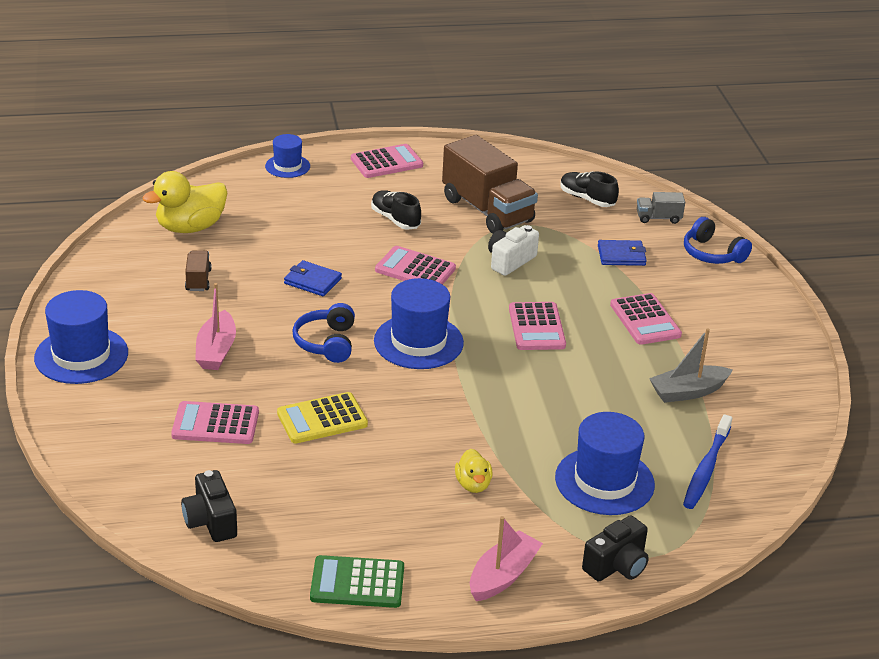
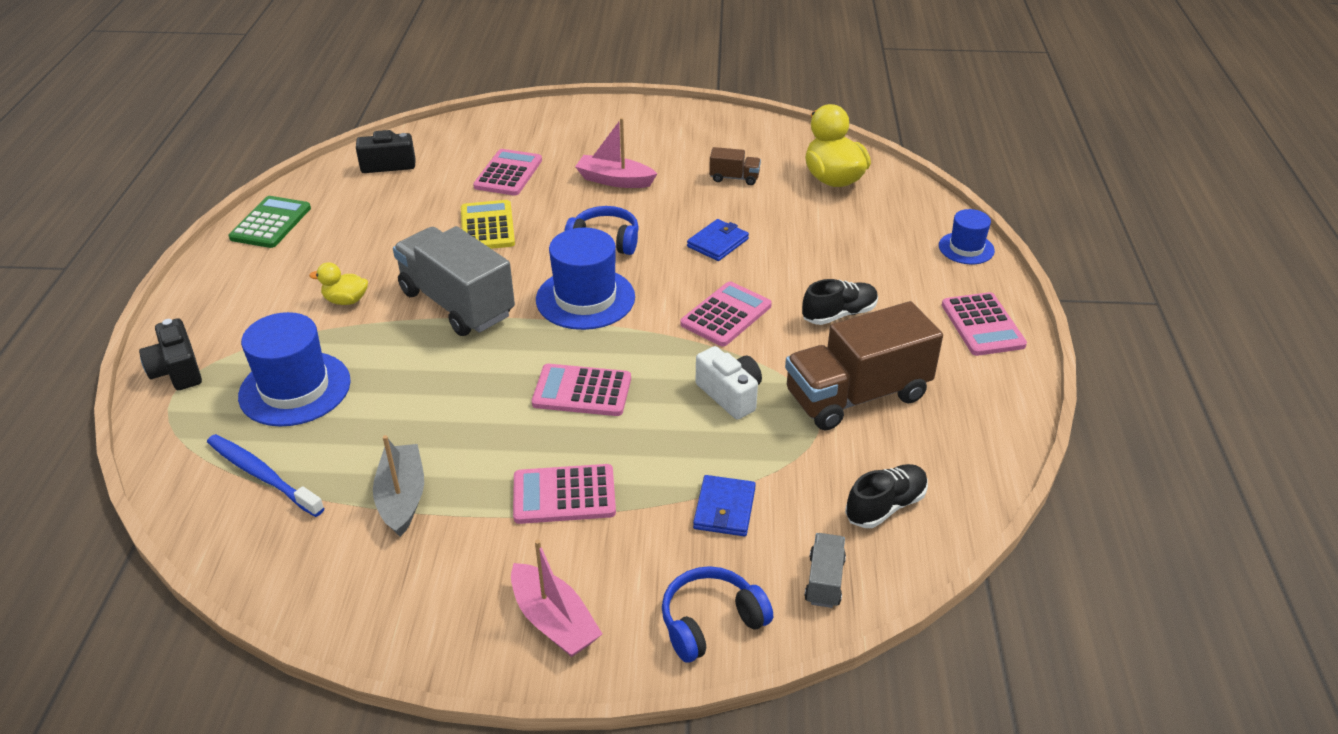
camera: 105 degrees right, 5 degrees up
(81, 355) = (631, 119): blue hat -> none
(452, 413) = (457, 303): none -> grey truck
(503, 576) = (220, 299): pink boat -> pink boat (554, 621)

